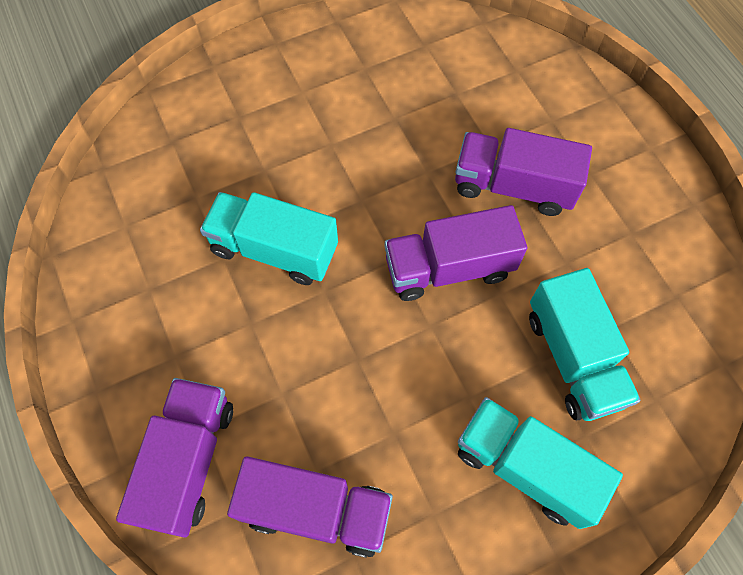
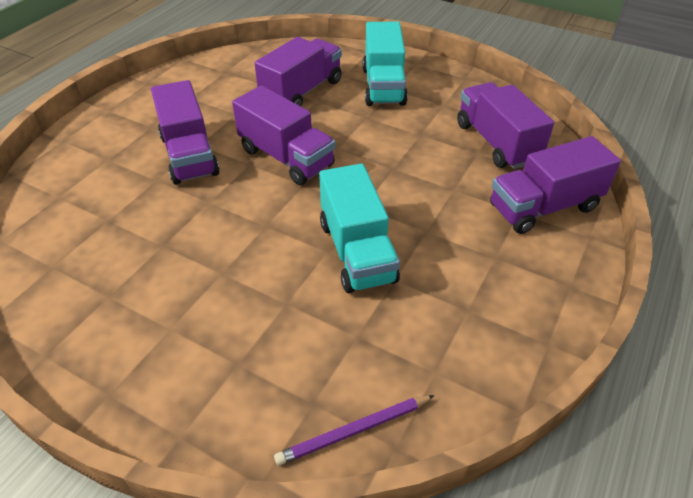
camera: 125 degrees left, 20 degrees down
(133, 152) = (354, 431): none -> purple pencil
(573, 358) = (302, 91): turquoise truck -> purple truck

